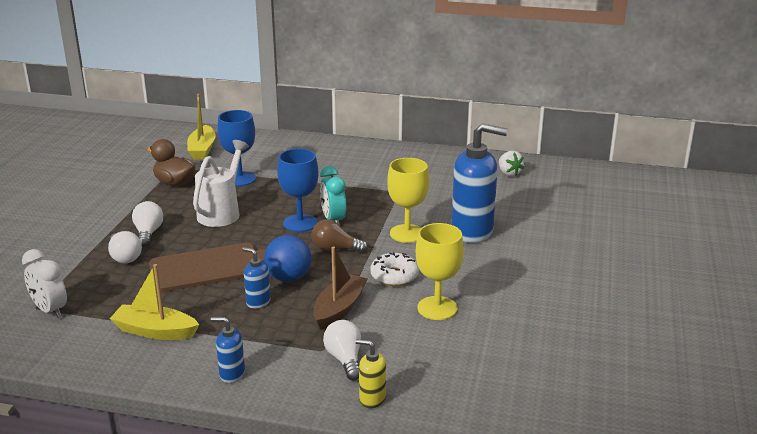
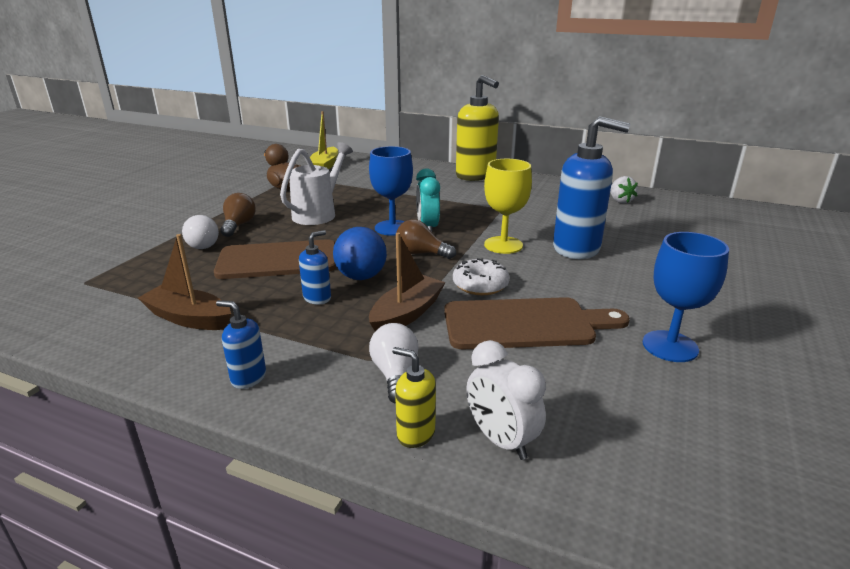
camera: 10 degrees right, 0 degrees up
(50, 310) = (96, 286): white clock -> white clock (501, 440)
(148, 233) = (238, 225): white light bulb -> brown light bulb
(155, 331) = (189, 318): yellow boat -> brown boat
(240, 179) = (348, 189): blue goblet -> blue goblet (670, 346)
(258, 302) = (317, 298): blue soap dispenser -> blue soap dispenser turned 90 degrees clockwise
(365, 151) = (475, 176): none -> yellow soap dispenser
(437, 308) = (525, 324): yellow goblet -> brown cutting board

